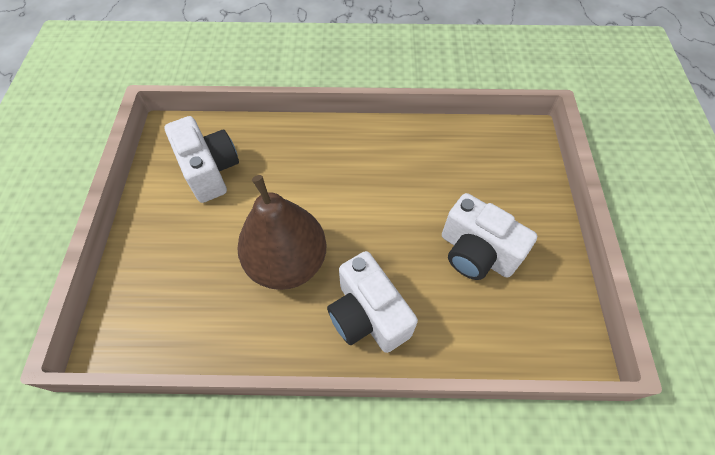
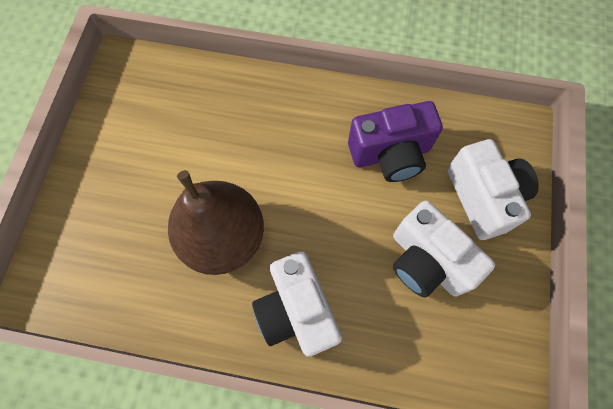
camera: 10 degrees right, 10 degrees up
(210, 171) = (158, 118): white camera -> white camera (483, 197)
(424, 170) = (390, 154): none -> purple camera

